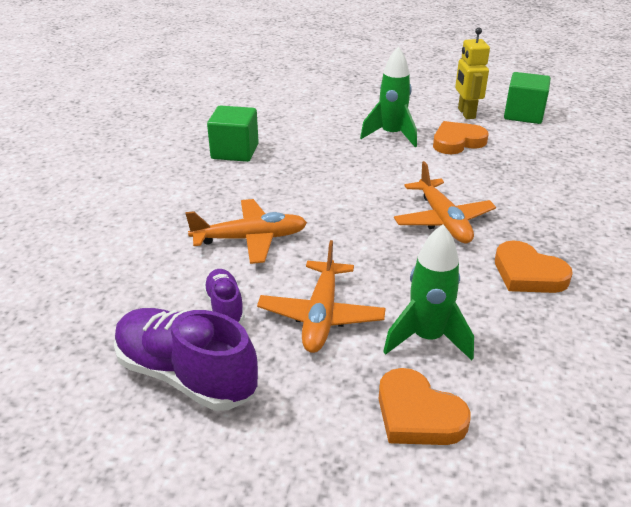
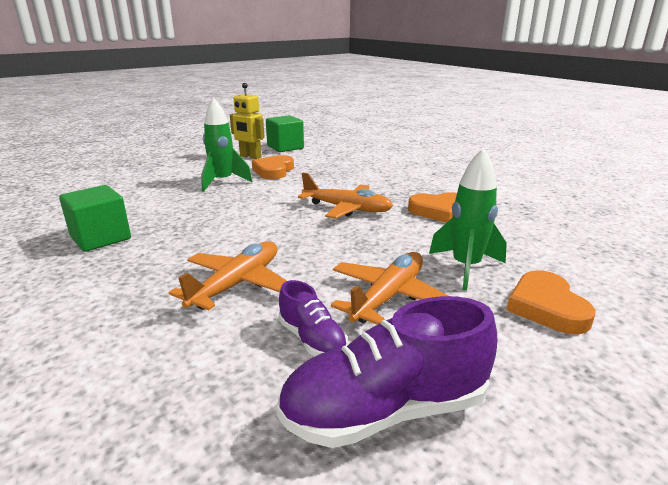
camera: 50 degrees left, 10 degrees down
(225, 307) = (312, 339): purple shoe -> purple shoe turned 150 degrees counterclockwise
(321, 316) = (388, 296): orange plane -> orange plane turned 105 degrees counterclockwise
(417, 414) = (546, 307): orange heart -> orange heart turned 90 degrees clockwise

